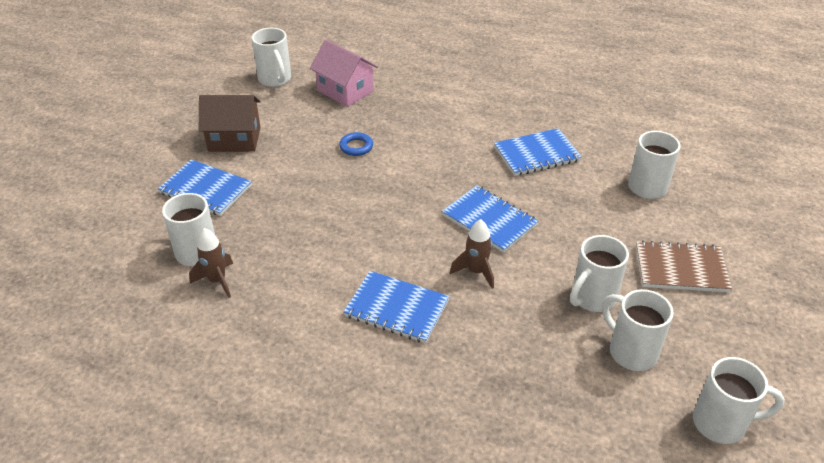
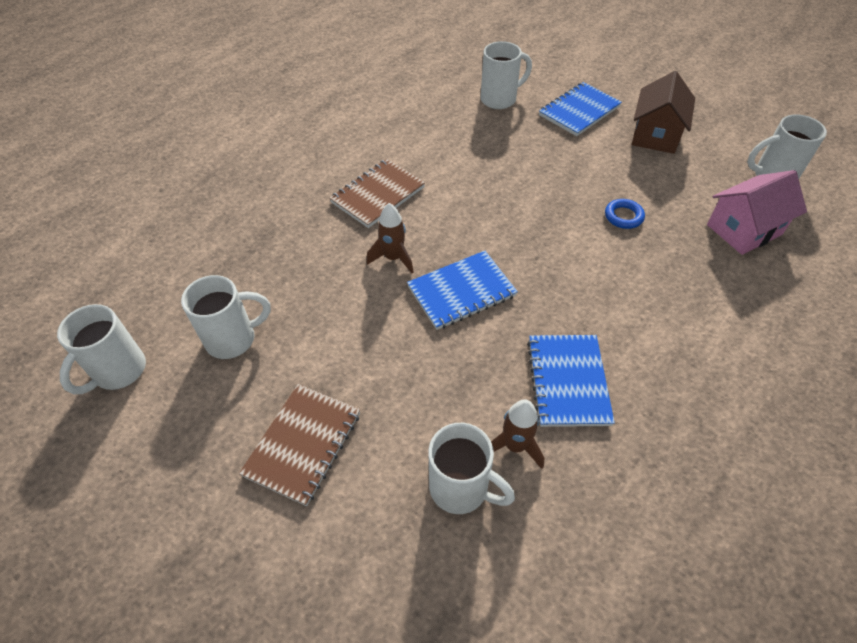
camera: 110 degrees right, 10 degrees up
(217, 281) = (461, 106): brown rocket -> brown rocket (515, 446)
(396, 309) = (378, 195): blue notebook -> brown notebook
(592, 298) = (311, 336): white mug -> none

